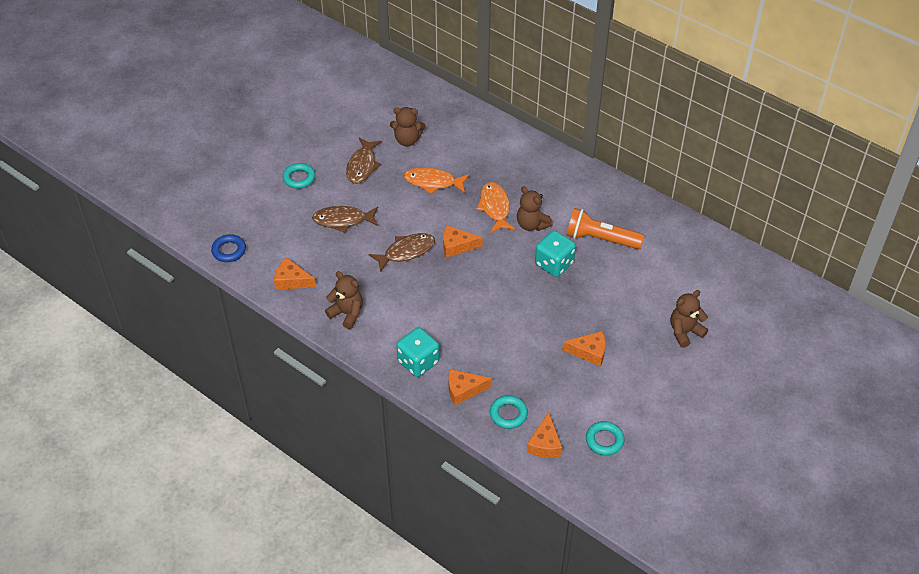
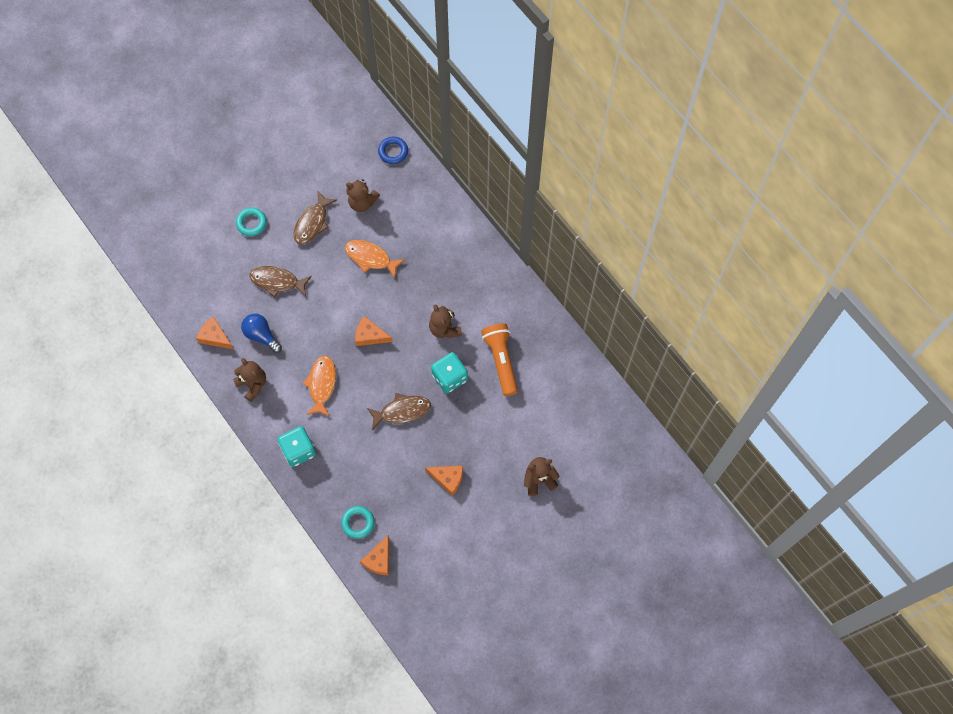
camera: 15 degrees right, 20 degrees up
(229, 250) = (169, 290): blue ring -> blue ring (393, 152)
(341, 269) = (261, 335): none -> blue light bulb
(406, 252) = (323, 330): brown fish -> brown fish (402, 411)
(463, 390) = (328, 489): orange cheese -> none
(495, 207) = (417, 301): orange fish -> orange fish (322, 384)
(600, 239) = (501, 360): orange flashlight -> orange flashlight turned 45 degrees clockwise
(604, 440) = (429, 570): turquoise ring -> none

